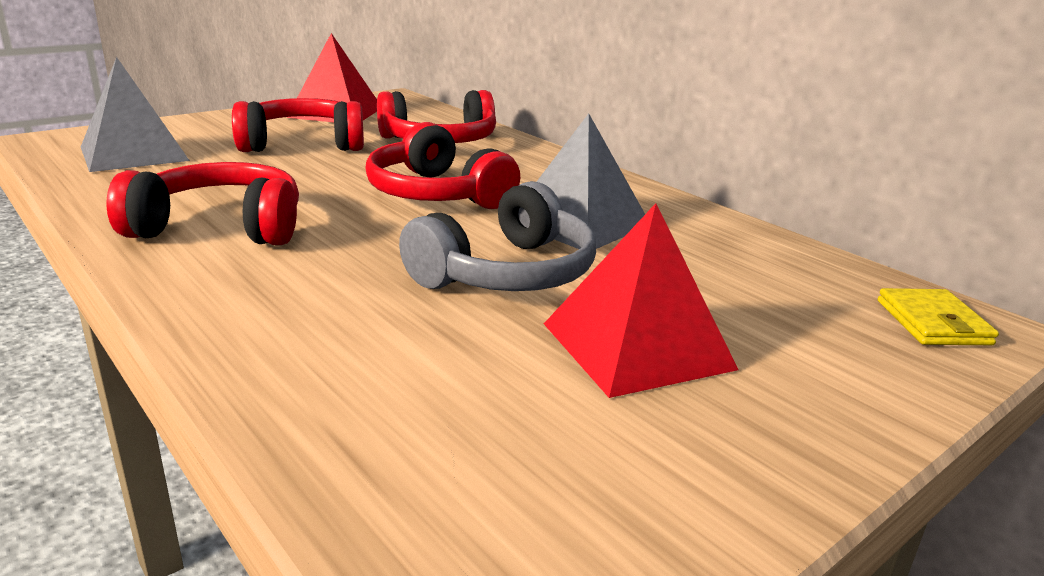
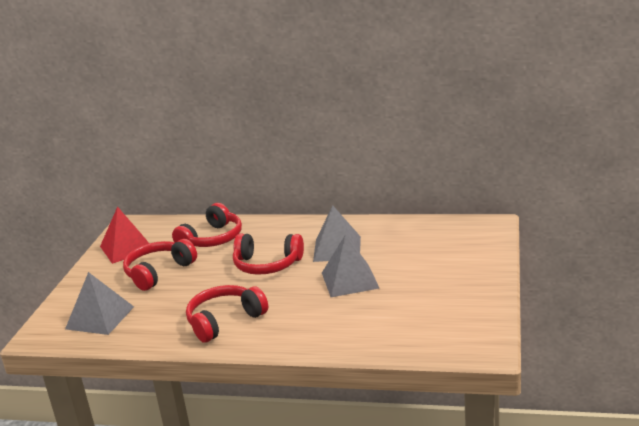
camera: 35 degrees left, 0 degrees up
(507, 273) = (350, 280): grey headphones -> grey pyramid
(637, 345) = (420, 281): red pyramid -> none
(933, 322) = (480, 229): yellow wallet -> none

